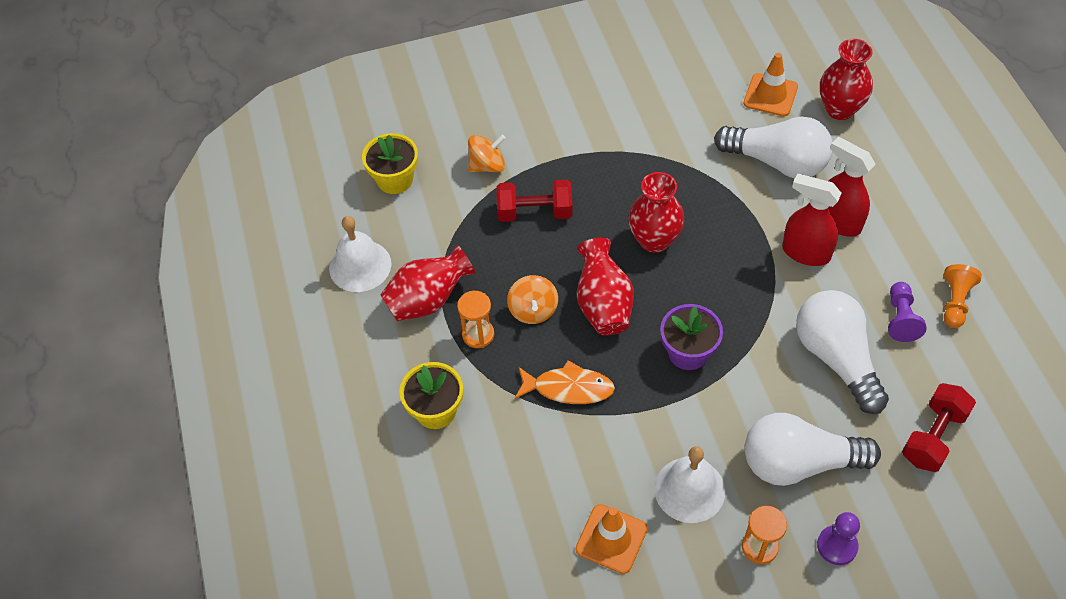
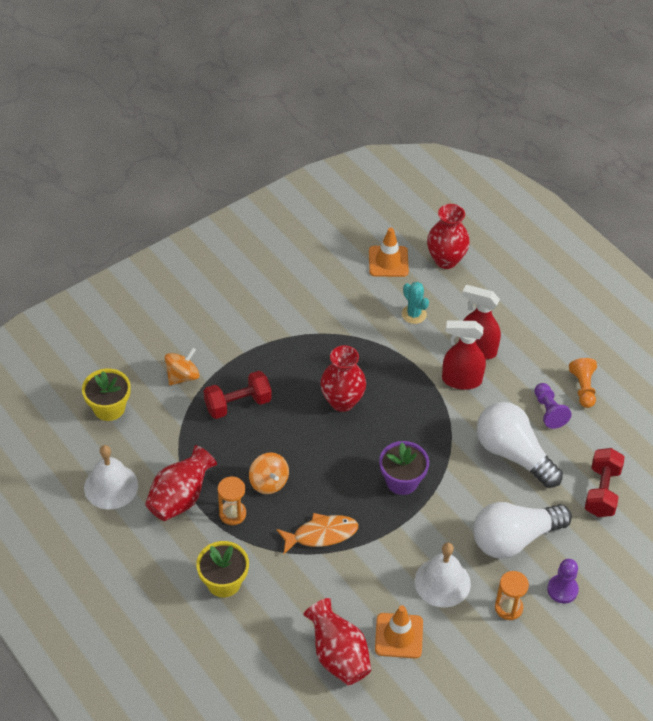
camera: 25 degrees left, 5 degrees down
(603, 304) = (322, 462): red vase -> red vase (338, 655)
(777, 162) = (414, 314): white light bulb -> turquoise cactus

